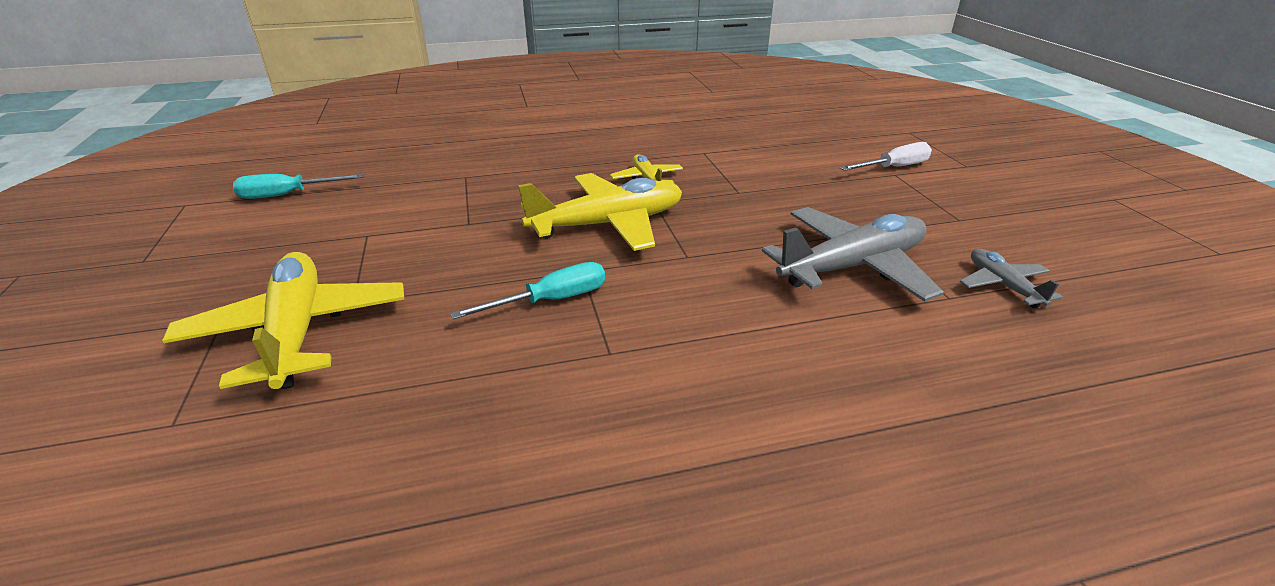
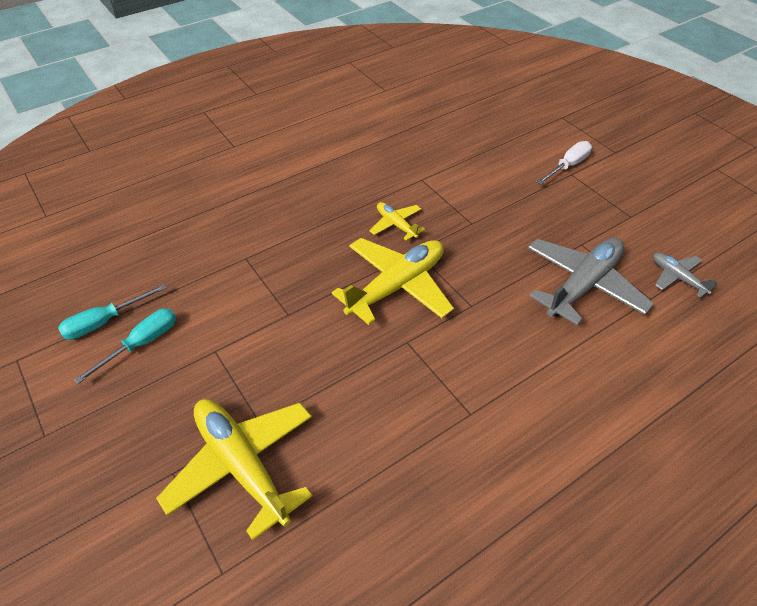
camera: 20 degrees left, 15 degrees up
(551, 300) = (404, 378): turquoise screwdriver -> turquoise screwdriver (142, 344)

